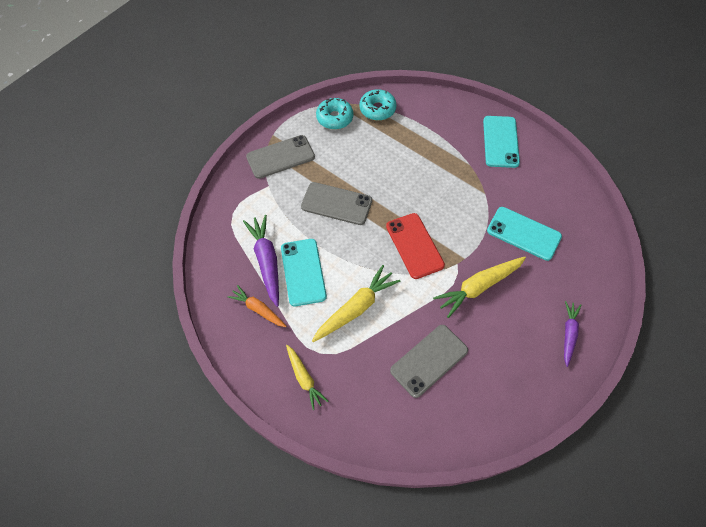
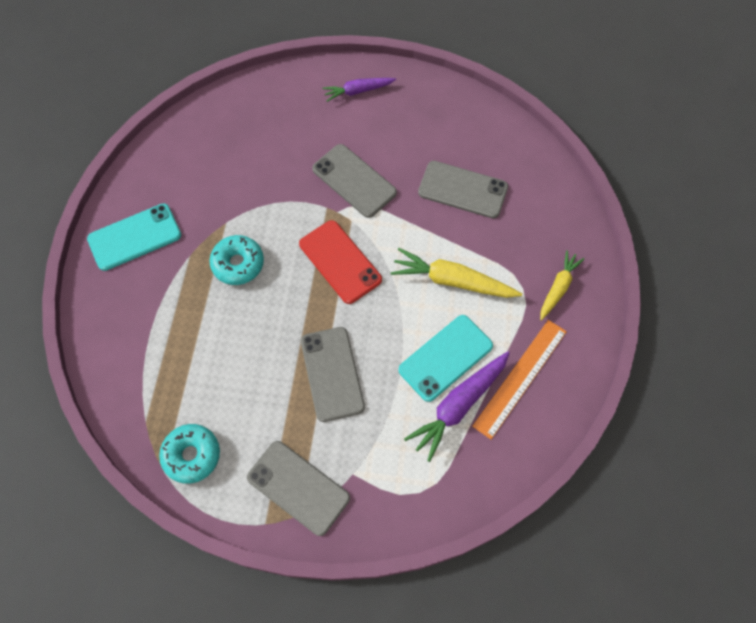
camera: 120 degrees left, 5 degrees up
(258, 309) = (520, 378): orange carrot -> orange ruler
(377, 109) = (148, 407): turquoise donut -> turquoise donut (238, 264)
(414, 246) = (340, 262): red phone -> red phone turned 75 degrees counterclockwise
(478, 287) = (354, 181): yellow carrot -> grey phone
(523, 233) = (261, 166): turquoise phone -> none

